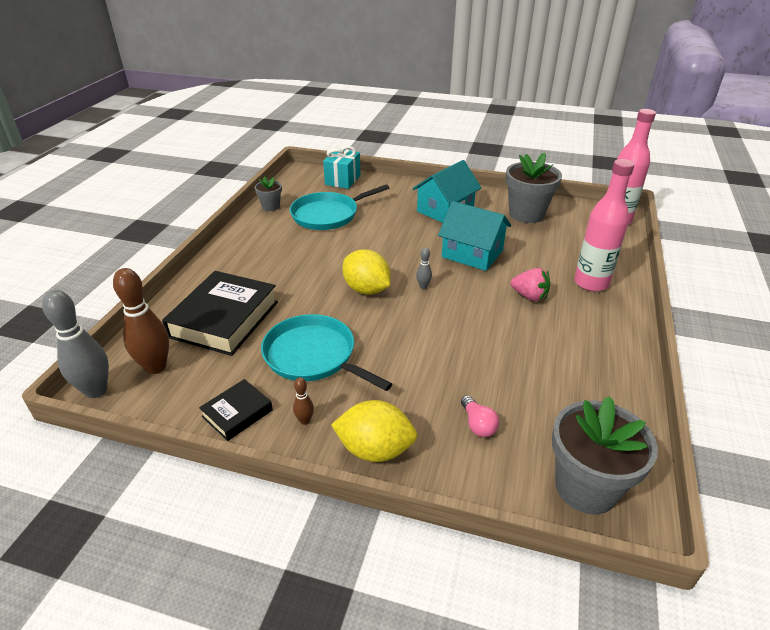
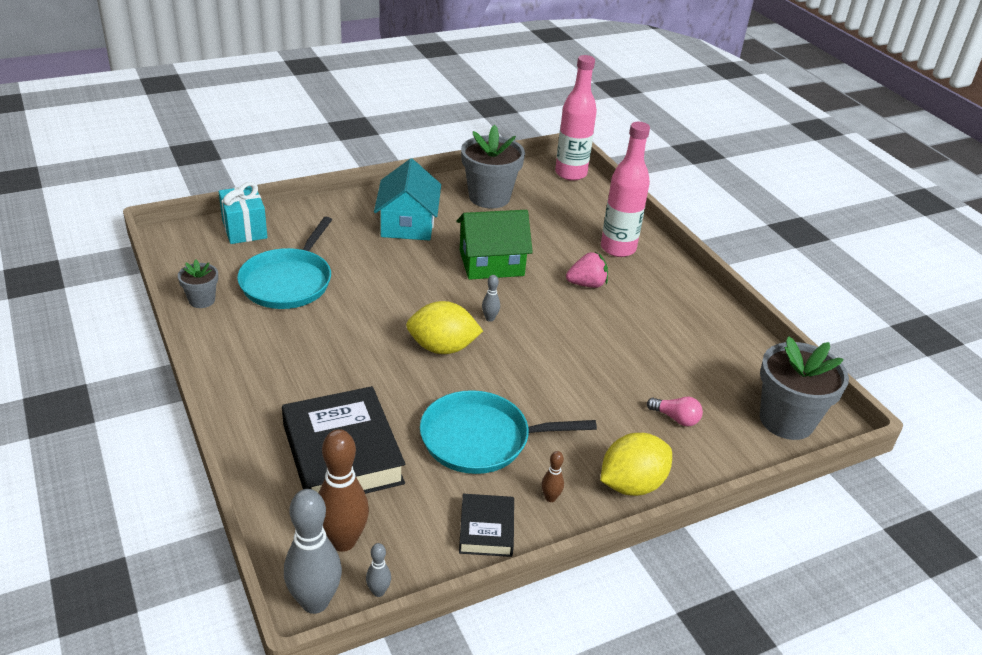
camera: 45 degrees left, 0 degrees up
(131, 407) = (378, 591): none -> grey bowling pin
(472, 253) = (491, 263): turquoise house -> green house

